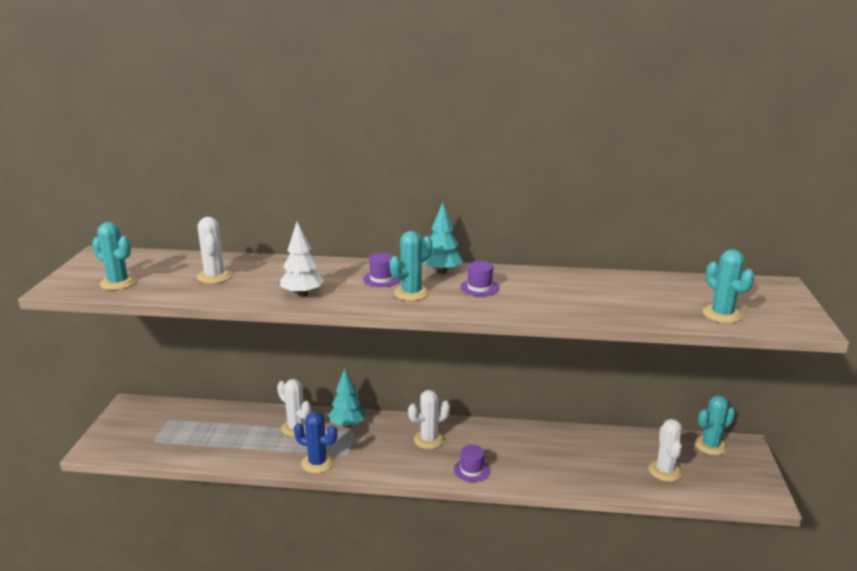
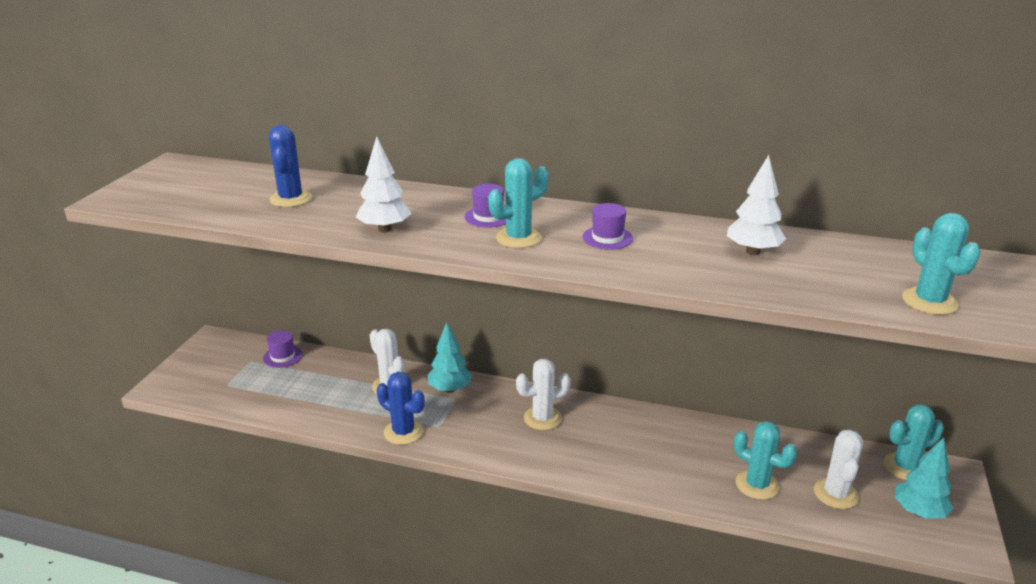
camera: 10 degrees right, 5 degrees up
(118, 283) = (179, 198): turquoise cactus -> turquoise cactus (757, 485)
(214, 276) = (291, 199): white cactus -> blue cactus
(442, 272) = (566, 213): turquoise tree -> turquoise tree (918, 512)
(472, 470) = (586, 463): purple hat -> purple hat (282, 356)
(590, 289) = (753, 251): none -> white tree

